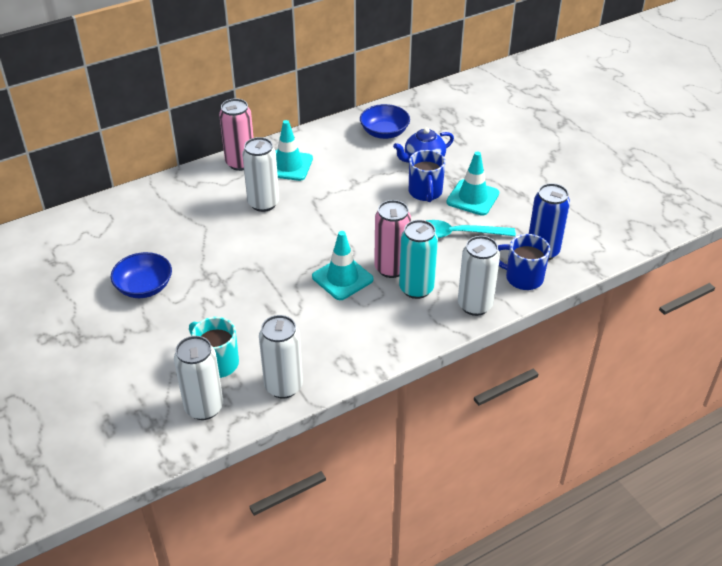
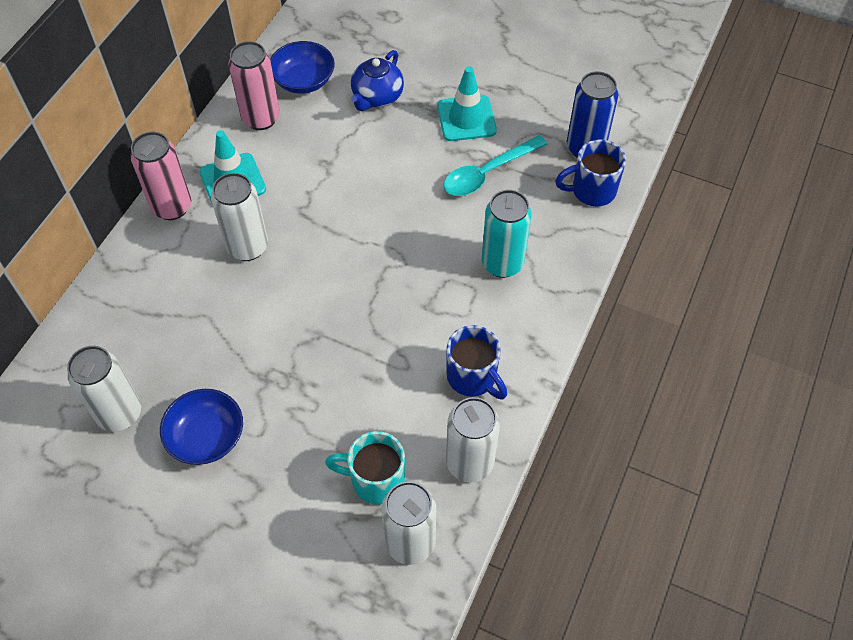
camera: 35 degrees left, 15 degrees up
(342, 278) = (417, 294): turquoise traffic cone -> none
(391, 268) = (457, 253): pink can -> pink can (261, 118)
(425, 193) = (413, 138): blue mug -> blue mug (473, 377)
(475, 305) = (574, 250): white can -> white can (119, 414)

